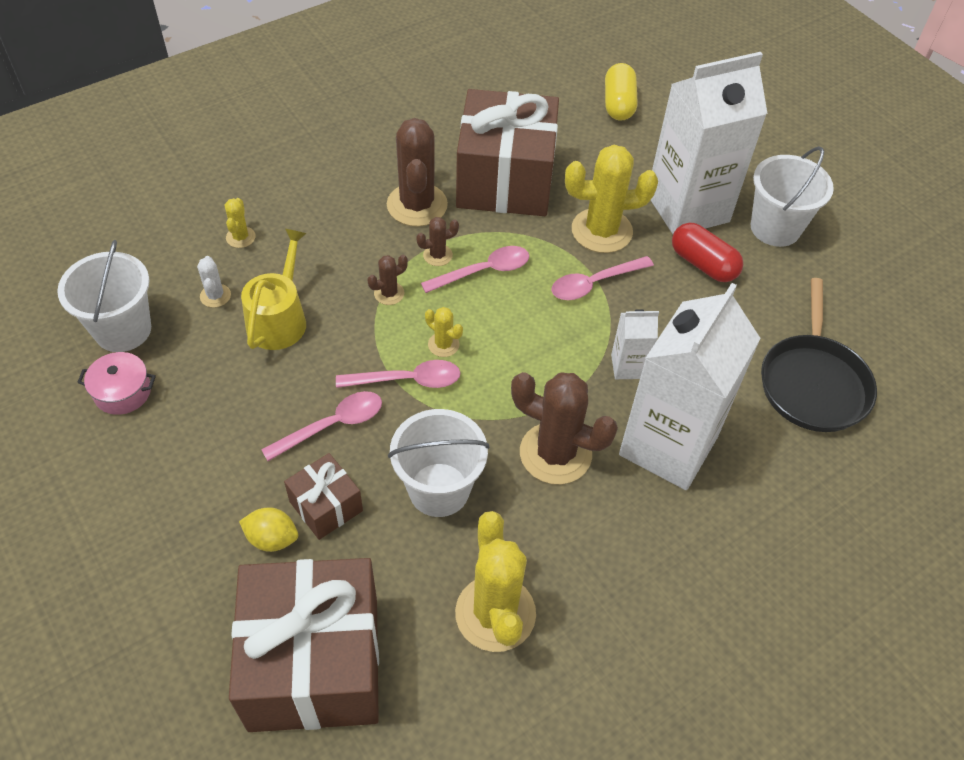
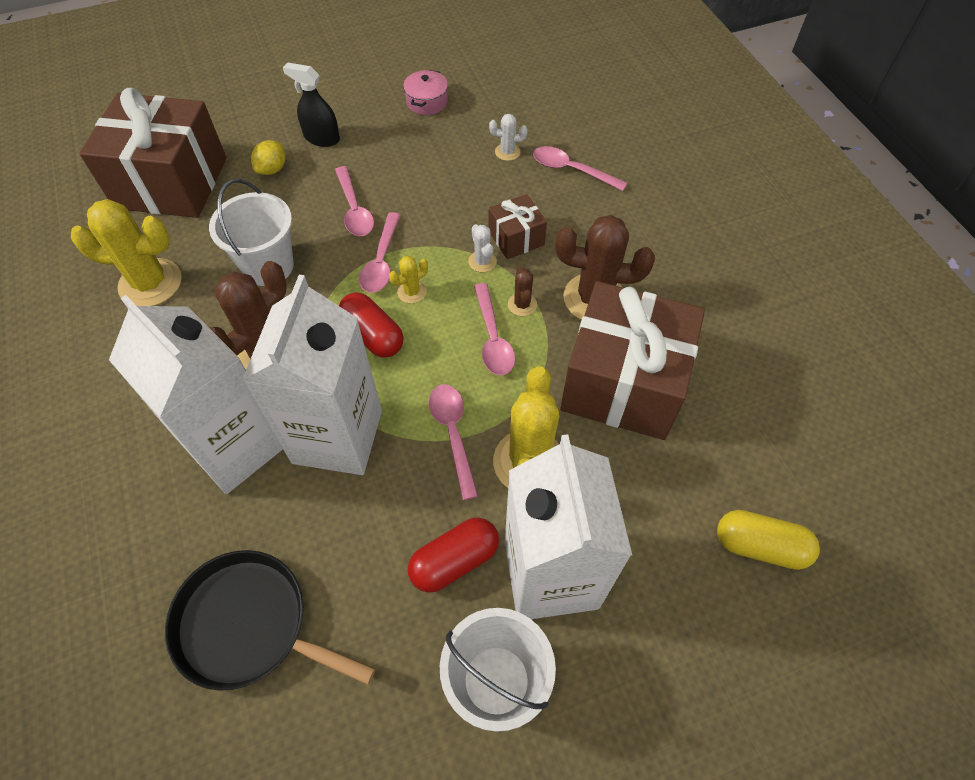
camera: 105 degrees right, 5 degrees up
(123, 330) = (485, 102): white bucket -> none
(203, 497) = (321, 138): none -> black spray bottle
(240, 237) = (571, 170): yellow cactus -> pink spoon
(279, 319) = (472, 187): yellow watering can -> none
(326, 506) = (285, 199): brown gift -> brown gift (516, 238)
(389, 293) = (482, 261): brown cactus -> white cactus
(507, 365) = (373, 335): none -> red capsule
(628, 366) = (337, 436): white carton -> white carton, size x2.30

